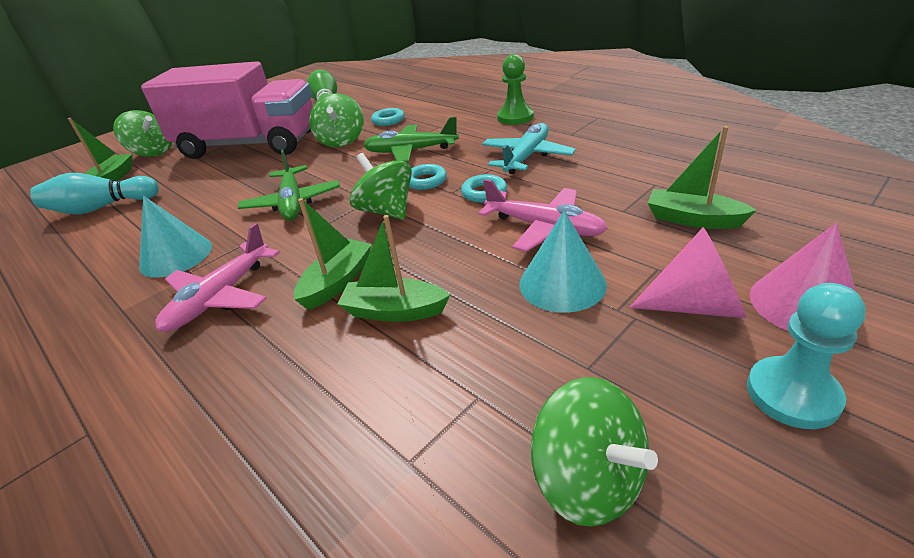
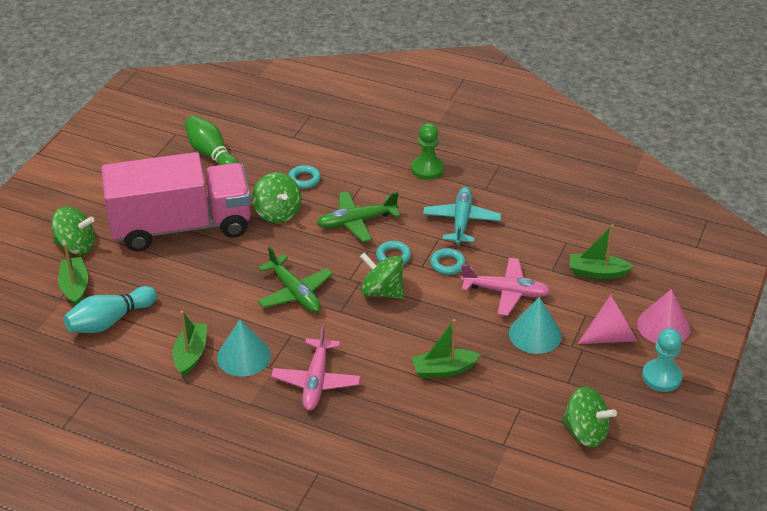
camera: 25 degrees left, 5 degrees up
(337, 282) = (391, 356): green boat -> green boat (191, 354)

